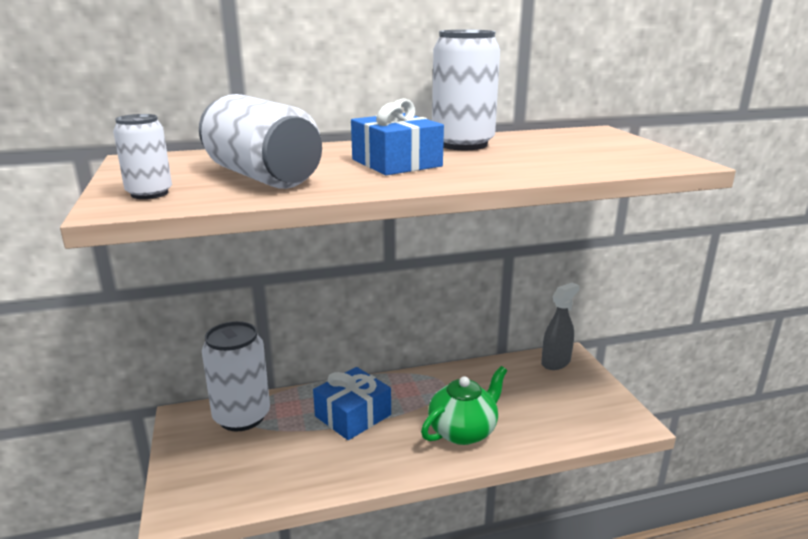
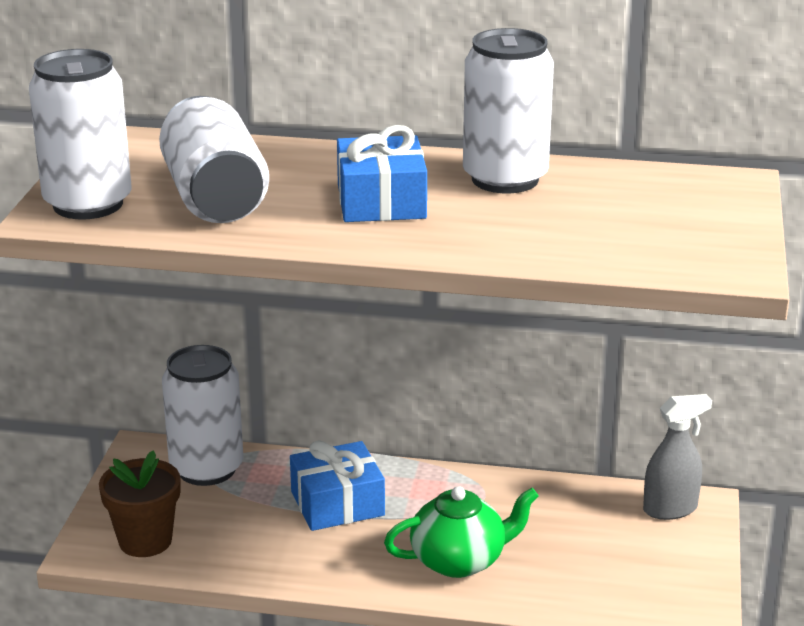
camera: 25 degrees right, 5 degrees up
(149, 193) = (88, 204): white can -> white can, size x1.85
(223, 487) = (145, 541): none -> brown flower pot

